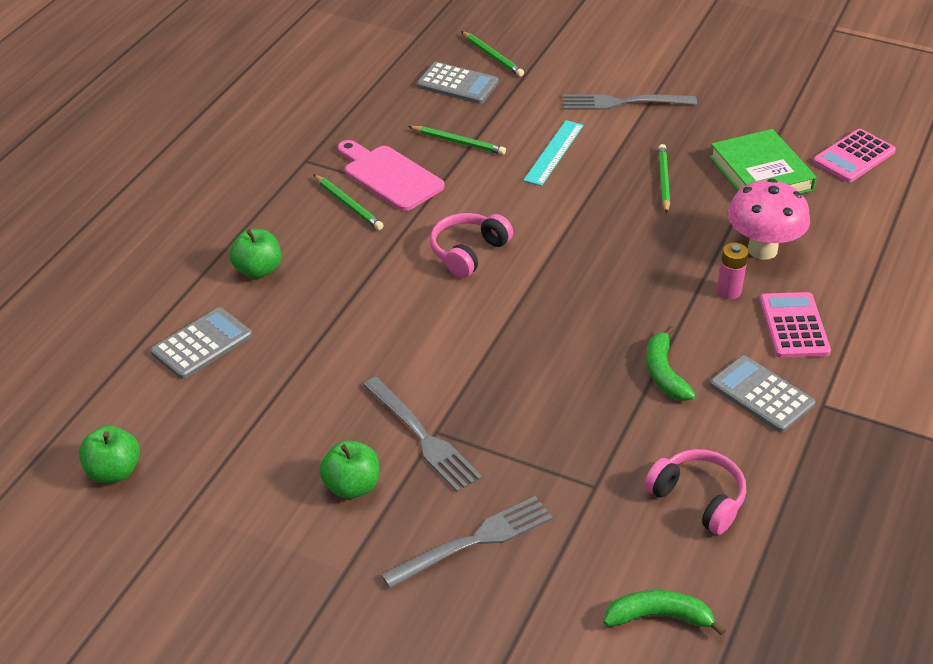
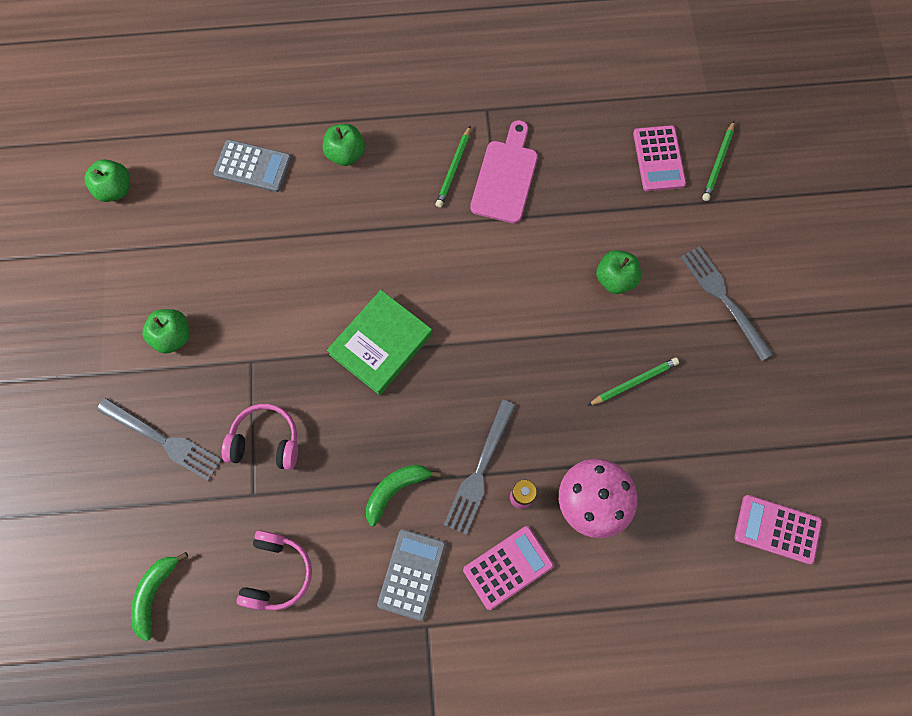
camera: 60 degrees right, 30 degrees up
(423, 437) = (240, 356): grey fork -> grey fork (479, 471)
(457, 84) = (658, 159): grey calculator -> pink calculator
(458, 142) = (580, 202): green pencil -> none
(468, 252) = (450, 281): pink headphones -> pink headphones (266, 441)
(554, 152) = (615, 279): turquoise ruler -> green apple
(658, 617) = (154, 593): green banana -> green banana turned 135 degrees counterclockwise
(761, 173) = (697, 458): green book -> green book (381, 344)

